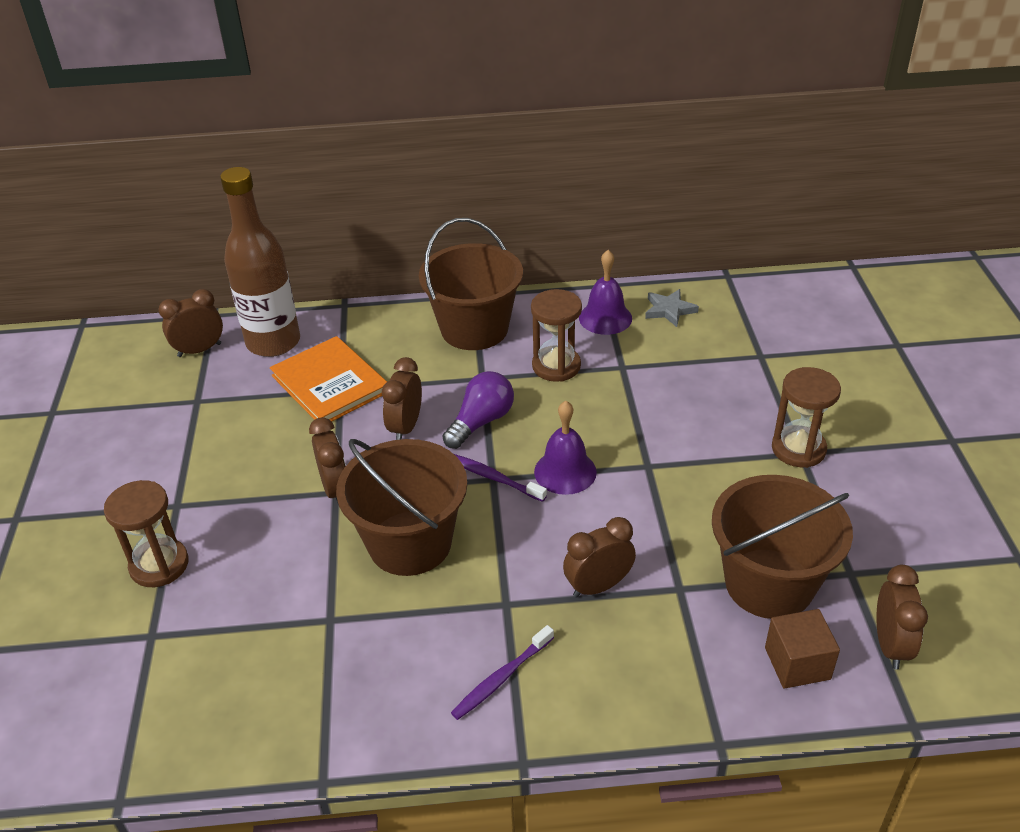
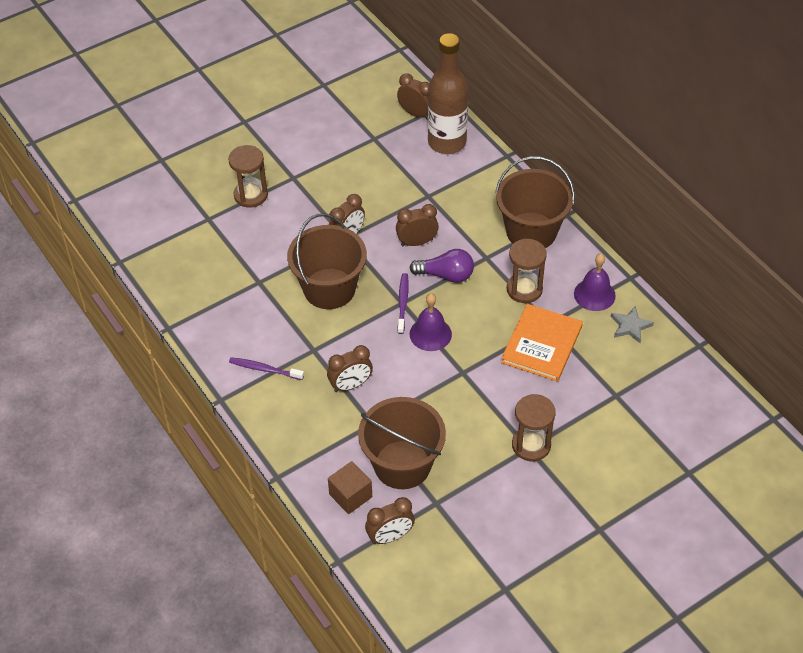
camera: 60 degrees right, 10 degrees up
(330, 384) = (429, 188): orange book -> orange book (541, 344)
(598, 586) = (350, 385): brown clock -> brown clock turned 120 degrees clockwise

